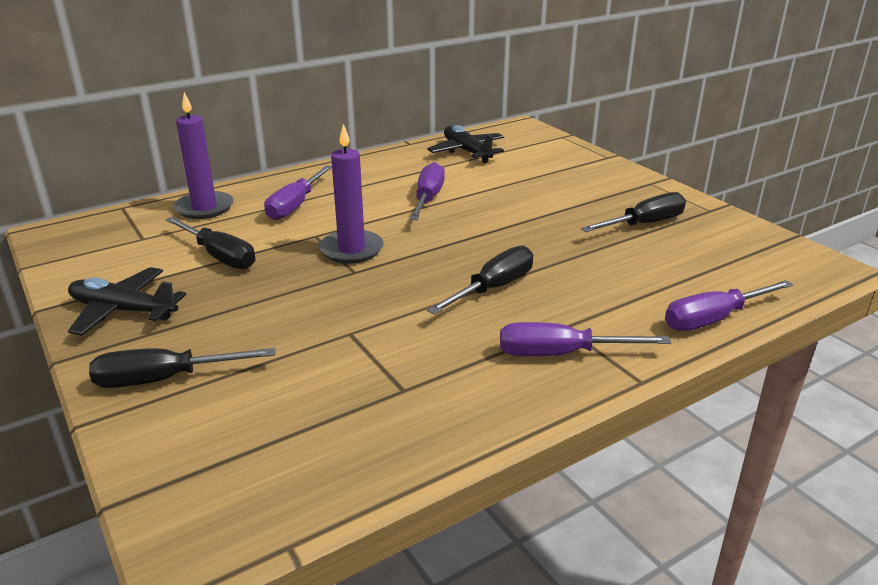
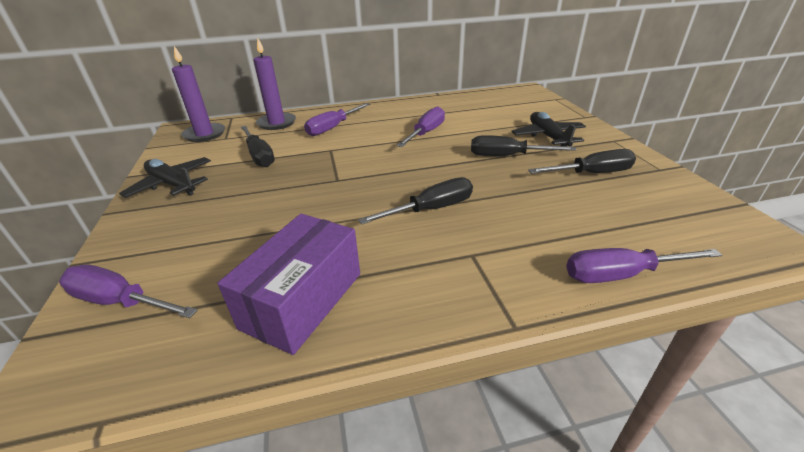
camera: 20 degrees right, 5 degrees up
(164, 379) = (151, 240): black screwdriver -> black screwdriver (507, 156)
(351, 250) = (347, 163): purple candle -> purple candle (204, 134)
(415, 401) = (303, 300): none -> purple box
(467, 152) = (475, 103): black plane -> black plane (548, 137)
(560, 354) = (453, 281): purple screwdriver -> purple screwdriver (120, 301)

